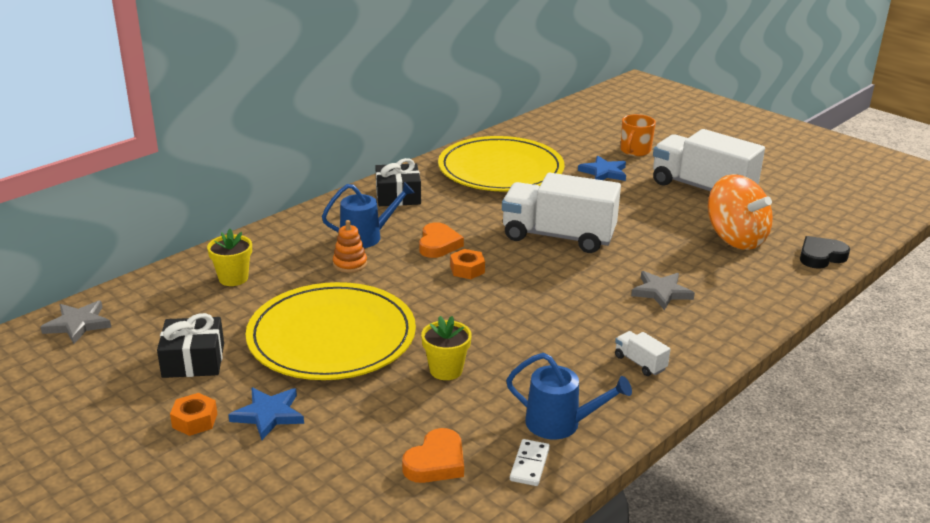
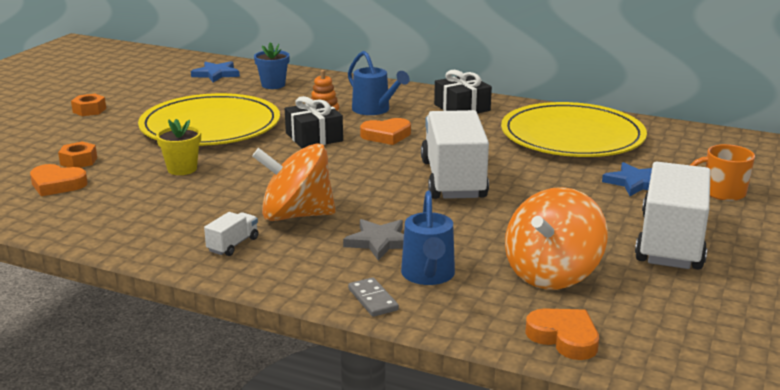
camera: 70 degrees right, 5 degrees down
(78, 324) = (186, 62): grey star -> none
(193, 360) = (158, 96): black gift -> black gift (314, 137)
(233, 278) = (273, 85): yellow flower pot -> blue flower pot
(269, 415) = (102, 127): blue star -> blue star (216, 74)
(467, 269) = (351, 152): orange nut -> orange nut (79, 161)
(529, 464) = (60, 217): white domino -> none
(560, 423) = (120, 221): blue watering can -> blue watering can (428, 275)
(593, 321) = (296, 215): none -> orange spinning top
(756, 314) = (372, 299): none -> grey domino
(821, 256) = (564, 338): black heart -> orange heart

